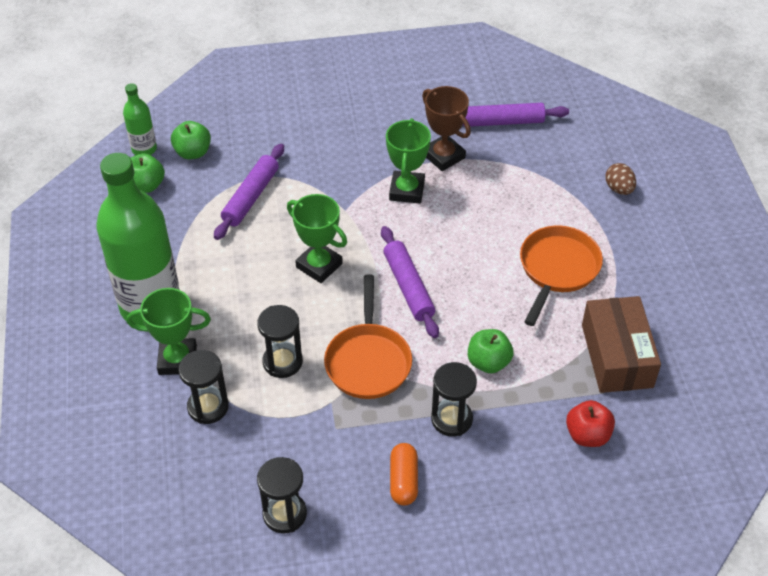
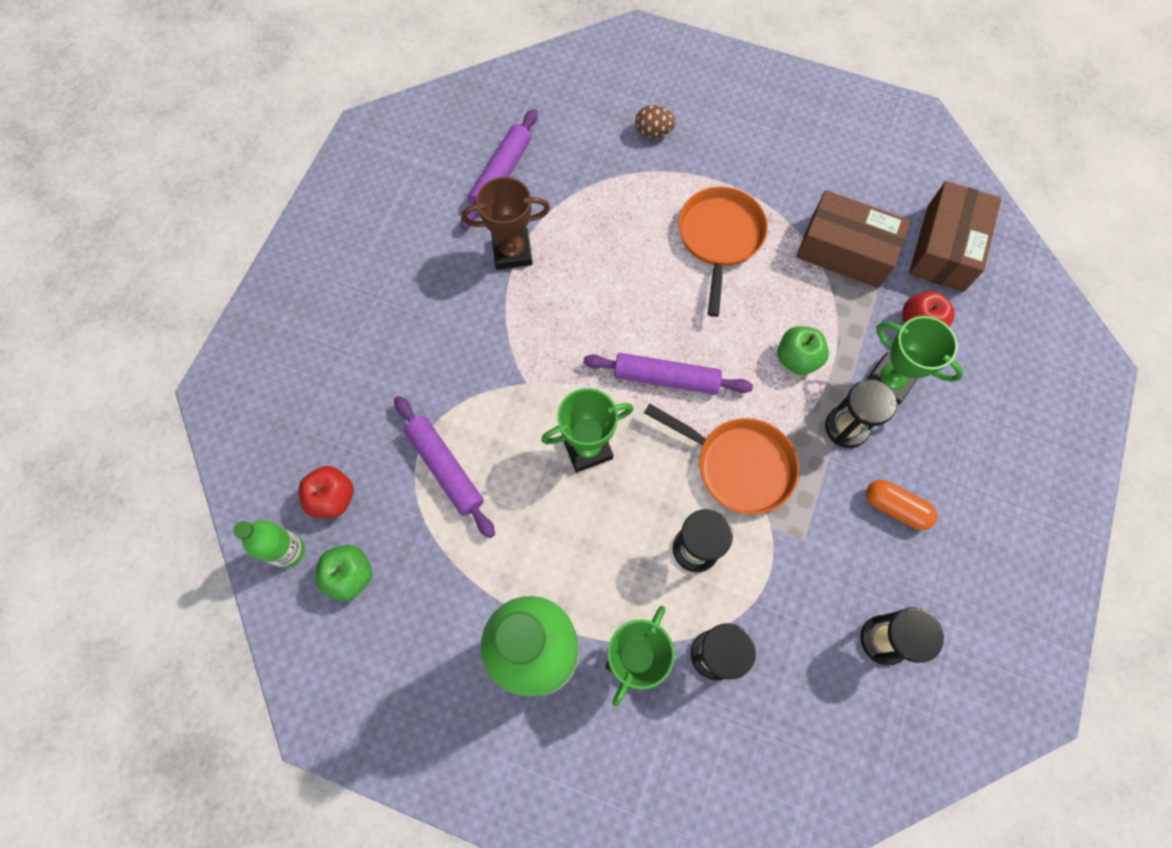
camera: 60 degrees left, 20 degrees up
(193, 152) = (333, 498): green apple -> red apple
(407, 190) = (537, 311): green trophy -> green trophy (889, 381)
(557, 269) = (720, 238): orange pan -> orange pan turned 45 degrees clockwise
(681, 427) = (945, 248): none -> brown box

